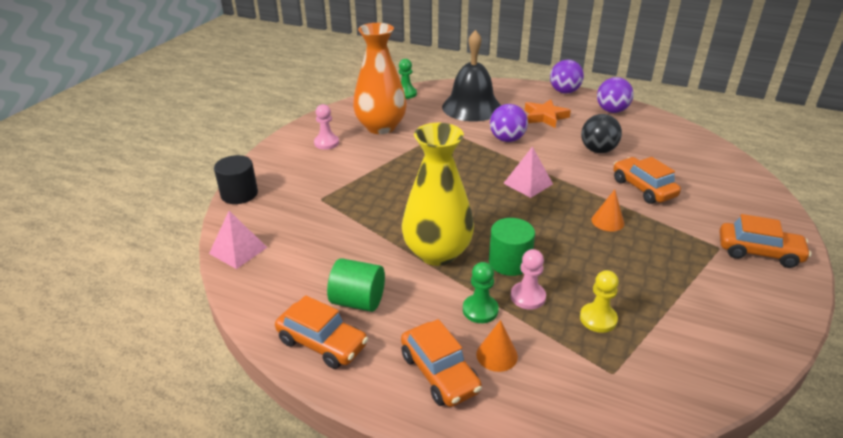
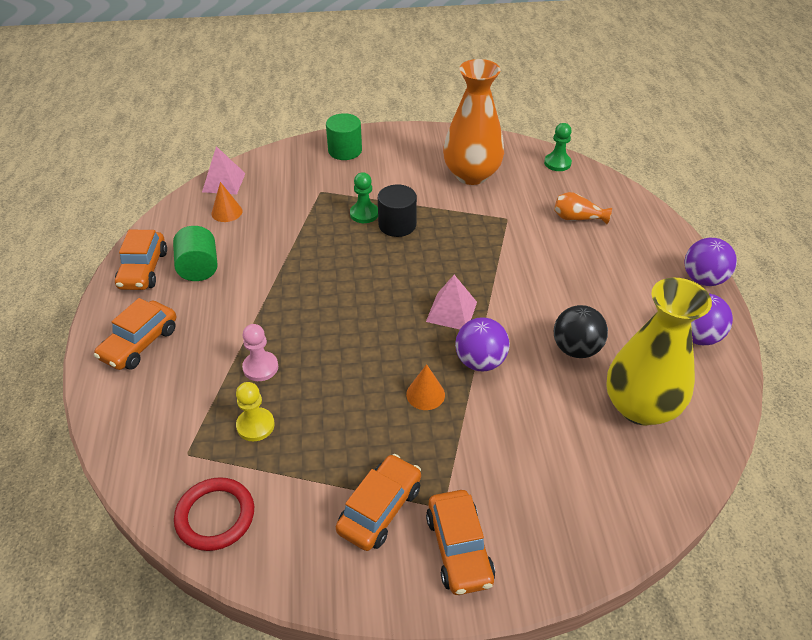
camera: 60 degrees right, 10 degrees up
(239, 194) = (295, 148): black cylinder -> black cylinder (397, 225)
(326, 143) = (411, 156): pink pawn -> none
(437, 253) = (289, 288): yellow vase -> yellow vase (640, 407)
(471, 107) = (577, 218): black bell -> orange vase
(480, 310) = (225, 342): green pawn -> green pawn (364, 214)
(497, 355) = (175, 370): orange cone -> orange cone (227, 212)
(507, 139) = (530, 268): purple ball -> purple ball (480, 361)
(509, 262) = (304, 339): green cylinder -> green cylinder (345, 151)
(545, 117) = (615, 282): orange star -> none
(643, 188) = (521, 410): orange car -> orange car (380, 509)
(695, 372) = (215, 516): none -> red ring

